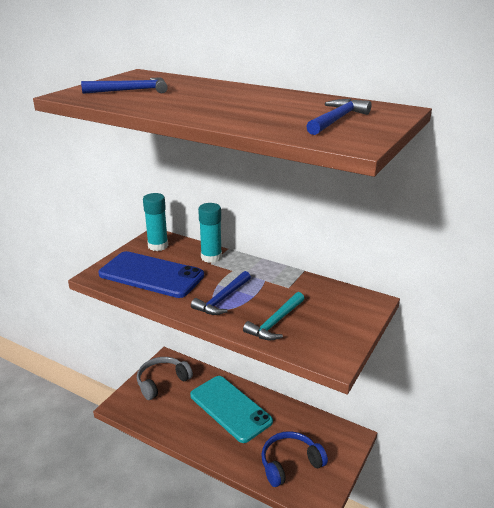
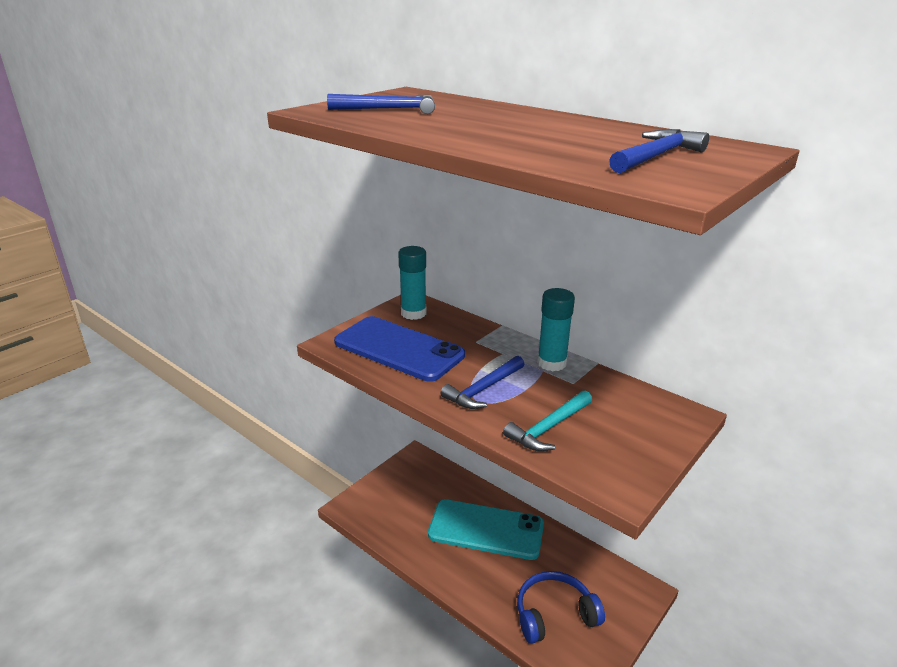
camera: 10 degrees right, 0 degrees up
(162, 382) = (406, 484): grey headphones -> none
(211, 257) = (478, 334): turquoise glue stick -> turquoise glue stick (551, 363)
(230, 408) = (486, 530): turquoise phone -> turquoise phone turned 45 degrees counterclockwise

